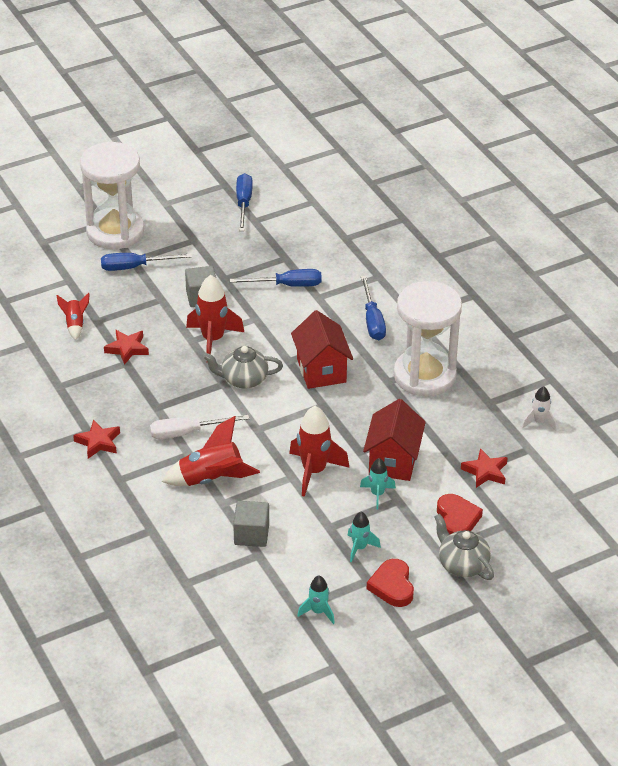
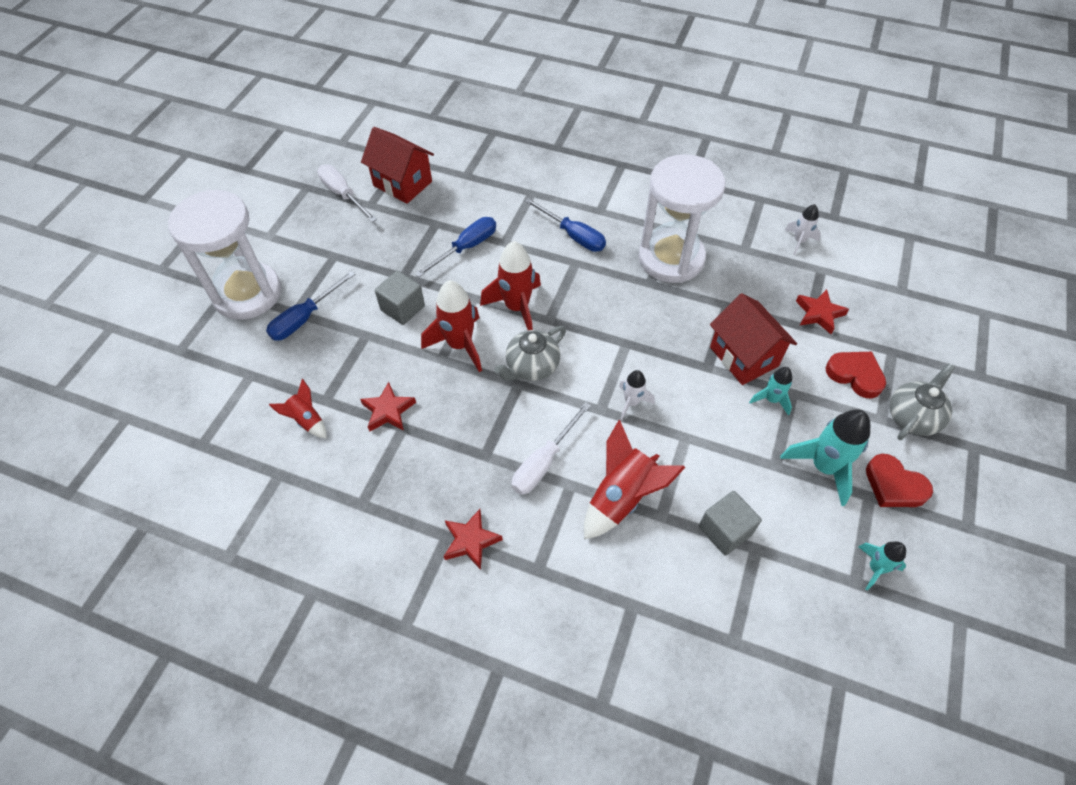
camera: 40 degrees left, 15 degrees up
(244, 203) = (343, 195): blue screwdriver -> white screwdriver
(282, 438) = (631, 403): none -> white rocket
(314, 471) = (697, 417): red rocket -> red rocket (517, 307)
(321, 370) = (586, 310): red house -> red house (402, 183)
(359, 548) = (823, 467): turquoise rocket -> turquoise rocket, size x1.79
(462, 564) = (912, 417): grey teapot -> grey teapot turned 120 degrees clockwise

